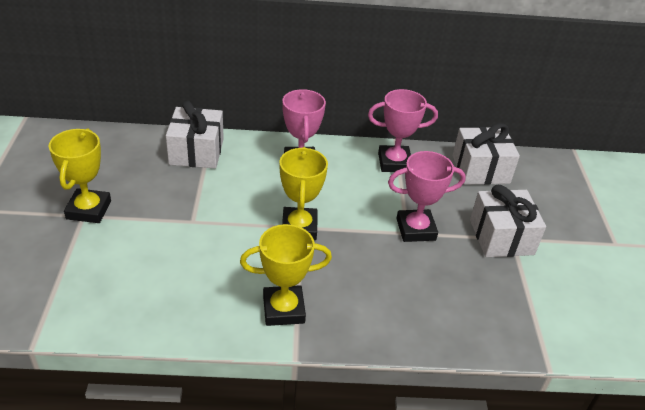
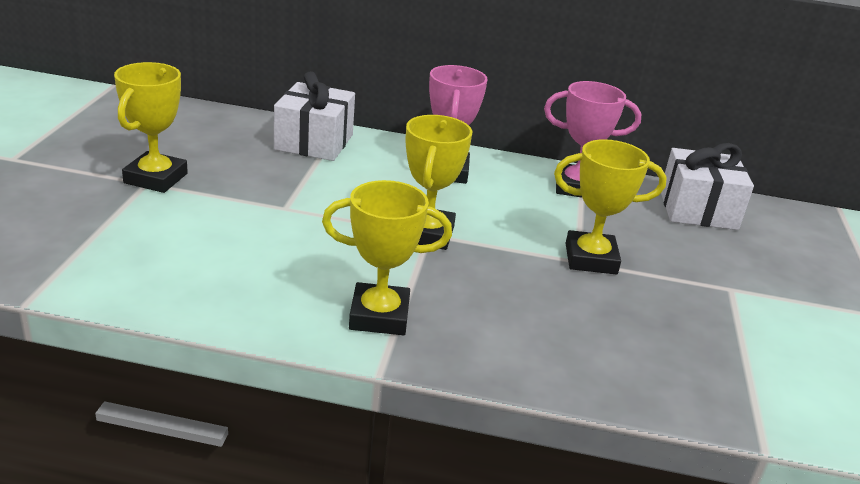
camera: 10 degrees right, 10 degrees down
(416, 229) = (590, 259): pink trophy -> yellow trophy
(501, 237) = (715, 285): white gift -> none

